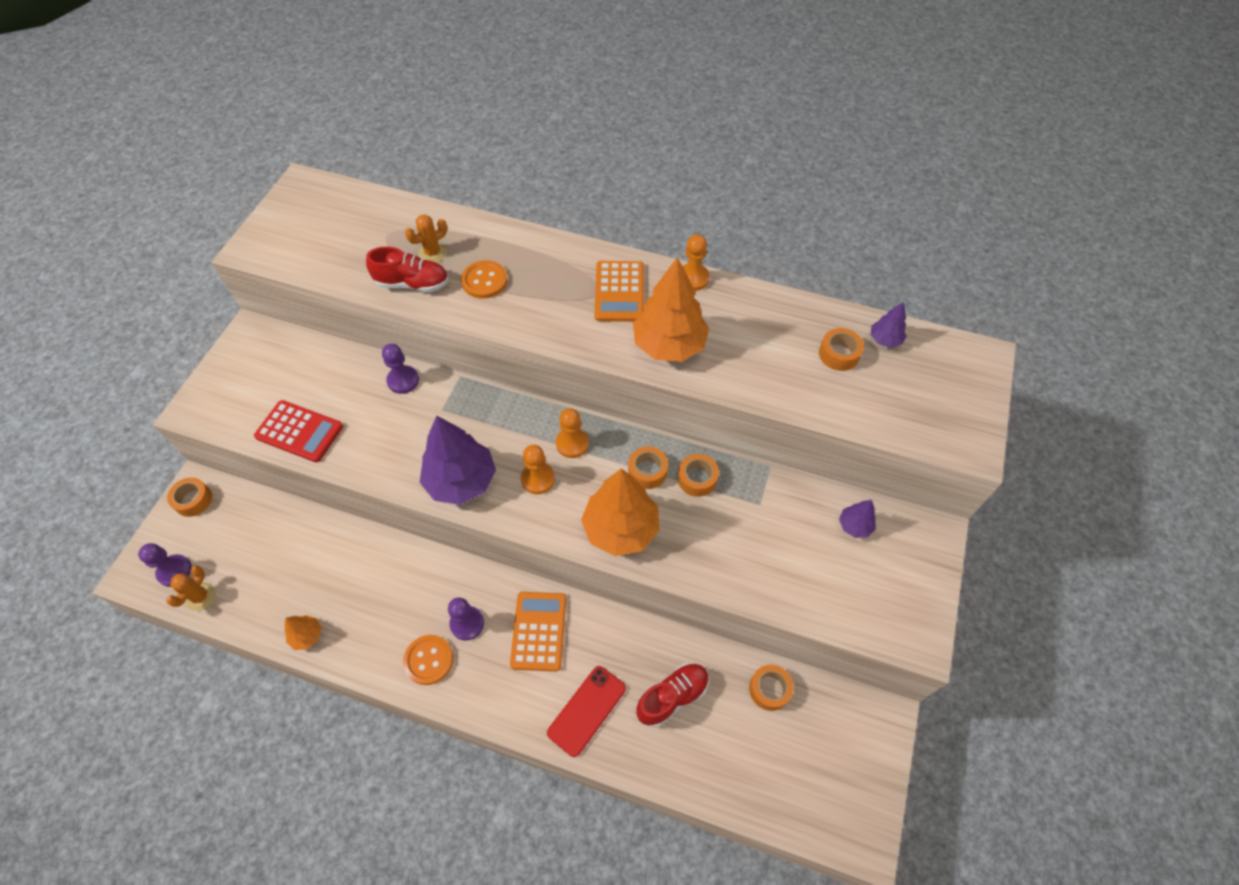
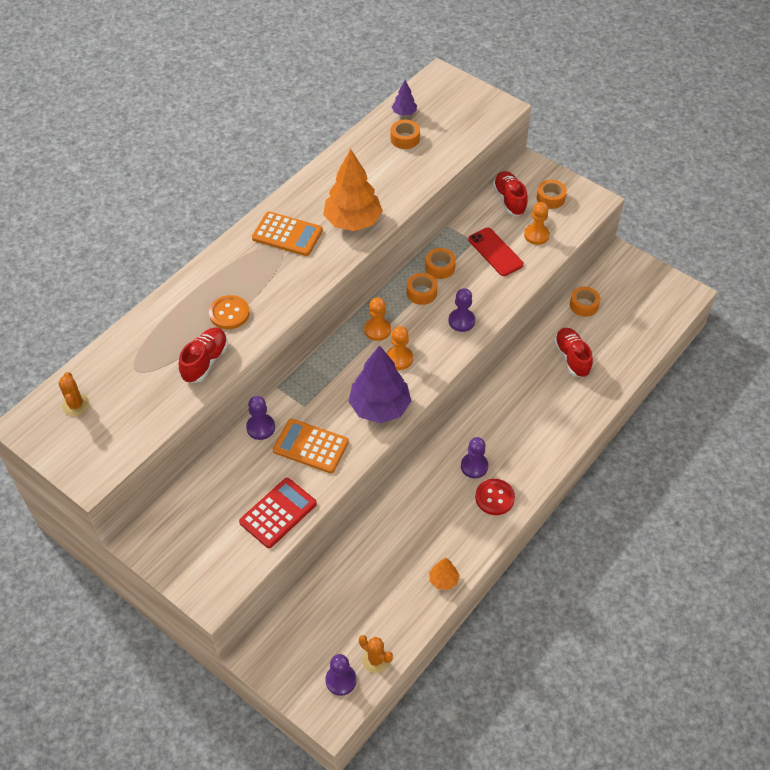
camera: 70 degrees left, 5 degrees down
(193, 500) = (270, 658): orange tape -> orange tape (550, 198)
(428, 660) = (494, 498): orange button -> red button
(433, 253) = (177, 341): orange cactus -> orange cactus (76, 405)
(539, 631) = (497, 422): orange calculator -> orange calculator (311, 446)
(587, 710) = (565, 409): red phone -> red phone (495, 252)
(621, 528) = (461, 321): orange tree -> purple pawn
(692, 278) = (297, 190): orange pawn -> orange pawn (536, 235)
(854, 526) = (509, 200): purple tree -> red shoe

